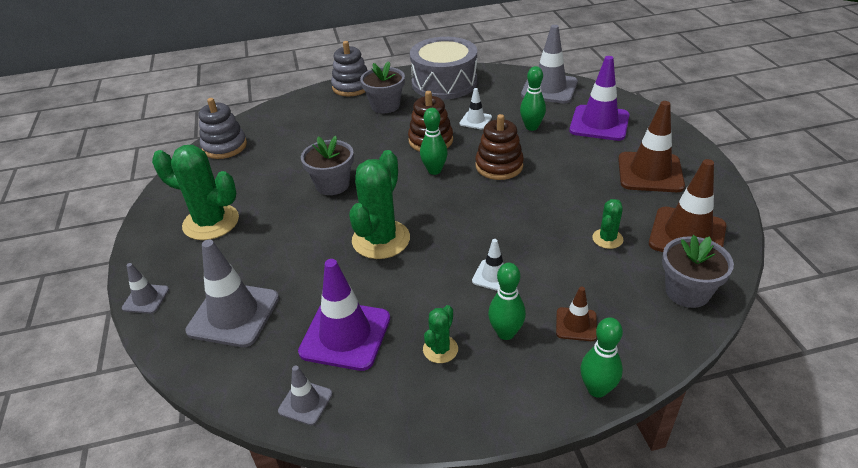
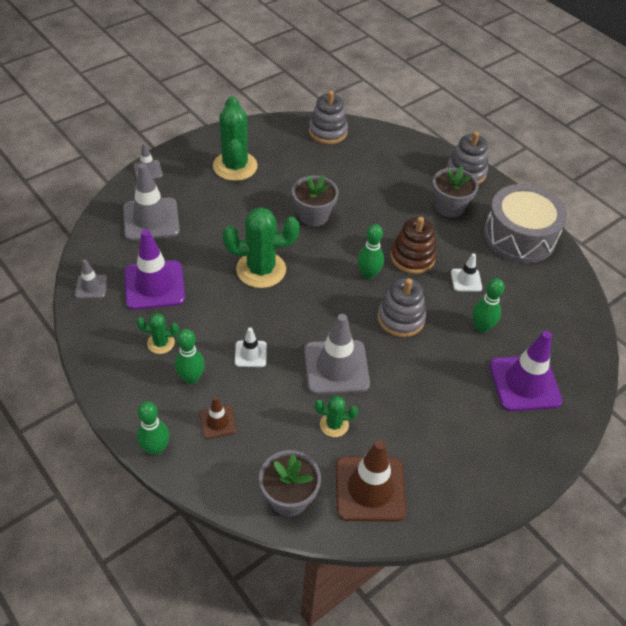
camera: 60 degrees right, 10 degrees up
(499, 166) = (401, 318): brown stacking toy -> grey stacking toy
(549, 88) = (567, 325): grey traffic cone -> grey traffic cone (336, 367)
(650, 172) = (457, 443): brown traffic cone -> none

